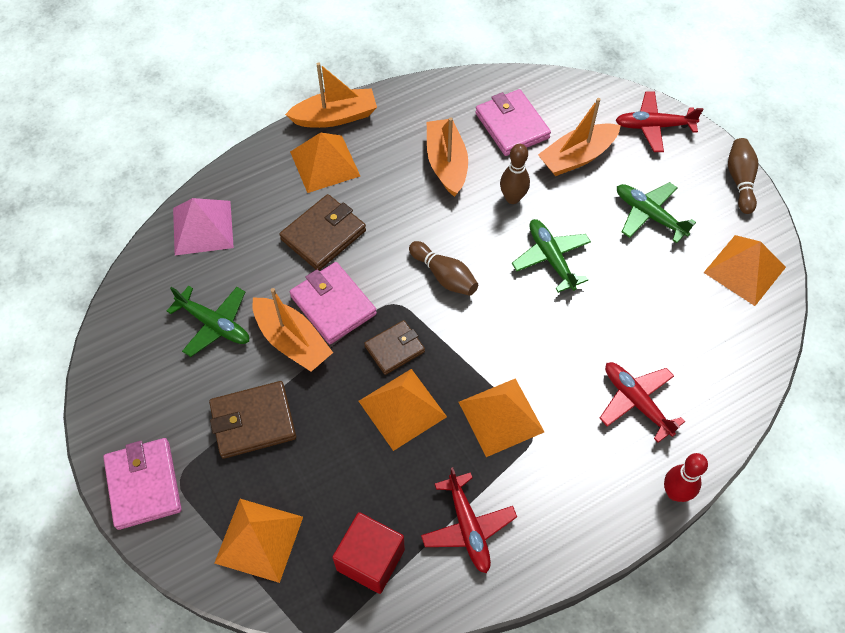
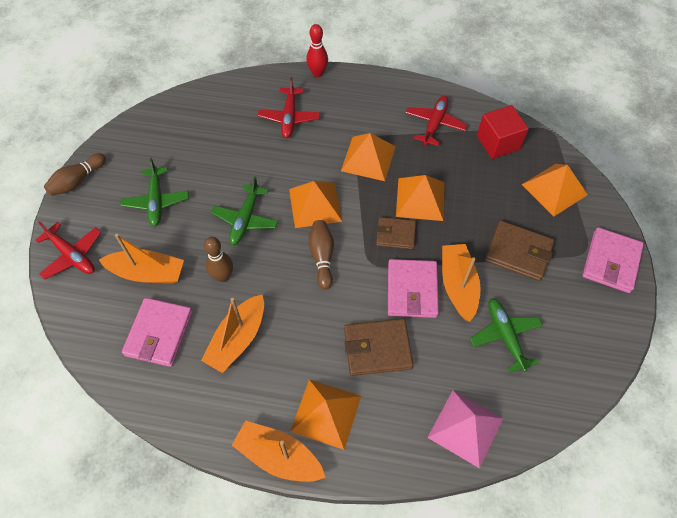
camera: 140 degrees left, 0 degrees up
(744, 270) = (149, 135): orange pyramid -> orange pyramid (315, 205)

